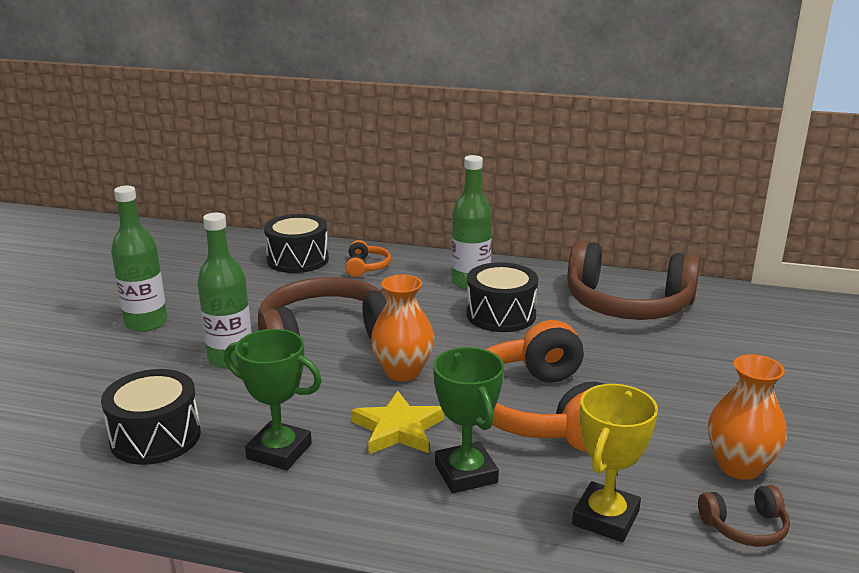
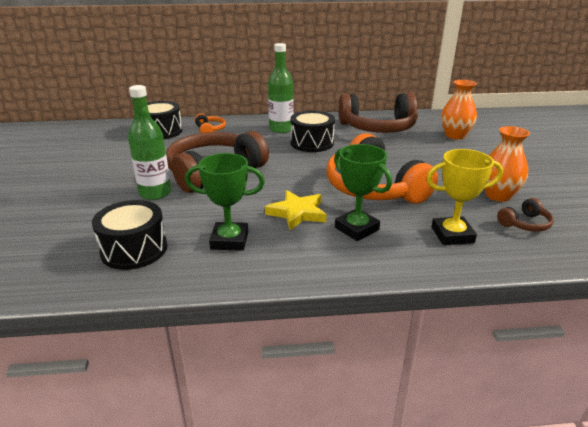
camera: 20 degrees left, 5 degrees up
(146, 323) = (77, 182): green bottle -> none
(403, 372) = (276, 181): orange vase -> orange vase (455, 135)
(605, 518) = (452, 235): yellow trophy -> yellow trophy turned 75 degrees clockwise

